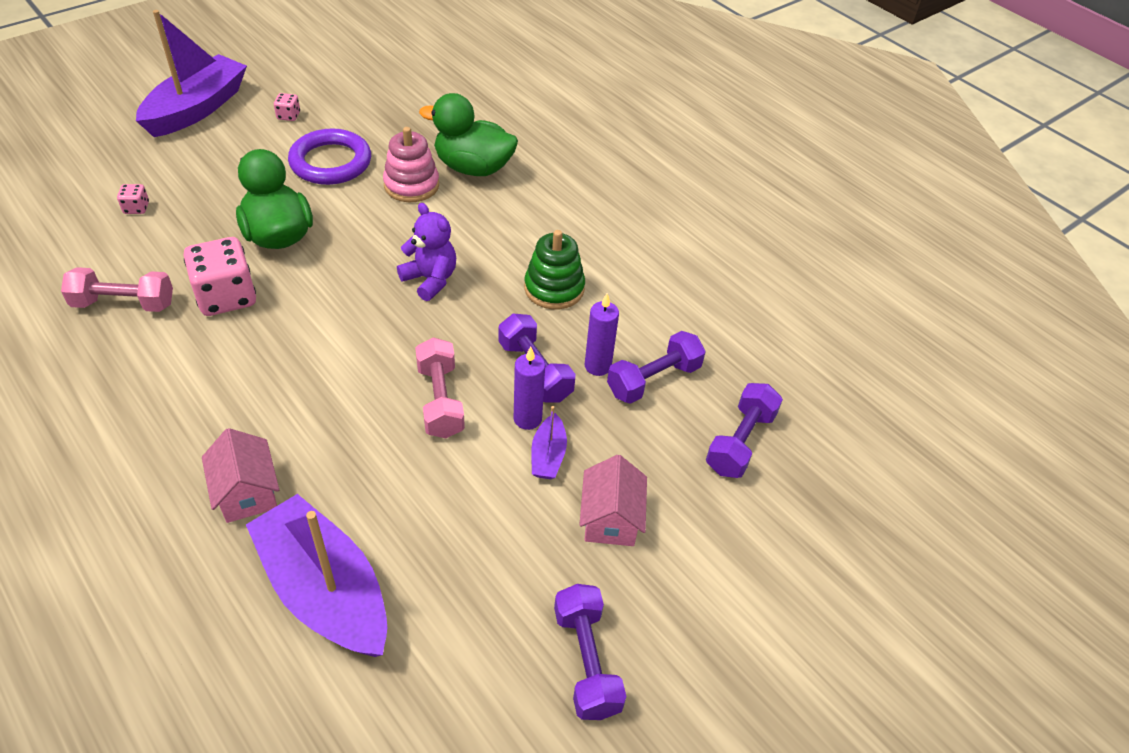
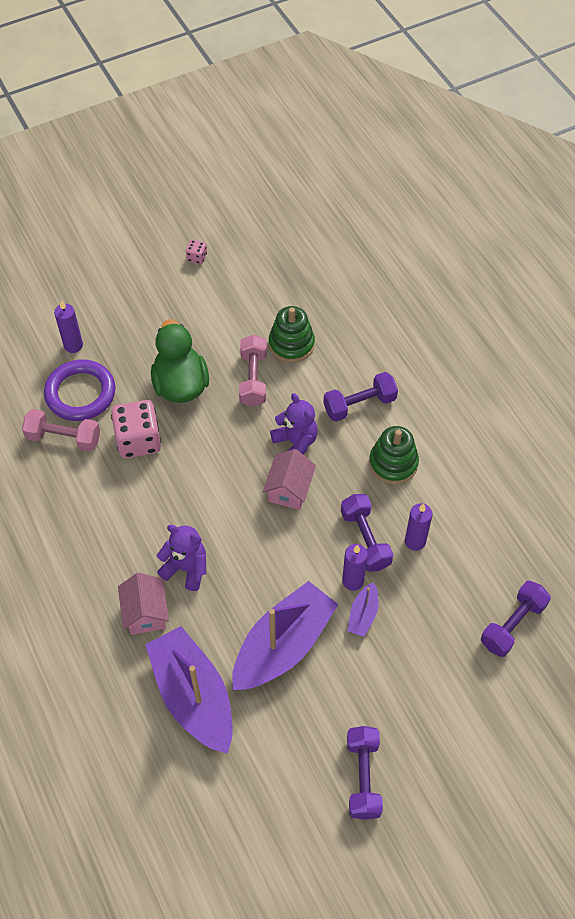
camera: 15 degrees right, 10 degrees up
(136, 208) = (73, 345): pink dice -> purple candle
(197, 109) = (122, 243): purple boat -> purple boat (283, 645)
(301, 431) = (186, 568): none -> purple teddy bear
(331, 162) = (227, 313): purple ring -> purple ring (80, 393)
(411, 185) = (291, 344): pink stacking toy -> green stacking toy
(440, 400) = (289, 556): pink dumbbell -> pink dumbbell (253, 379)
(473, 168) = (345, 330): green duck -> none
(610, 519) = (400, 673): pink house -> pink house (289, 489)
(653, 380) = (456, 560): purple dumbbell -> purple dumbbell (359, 404)

